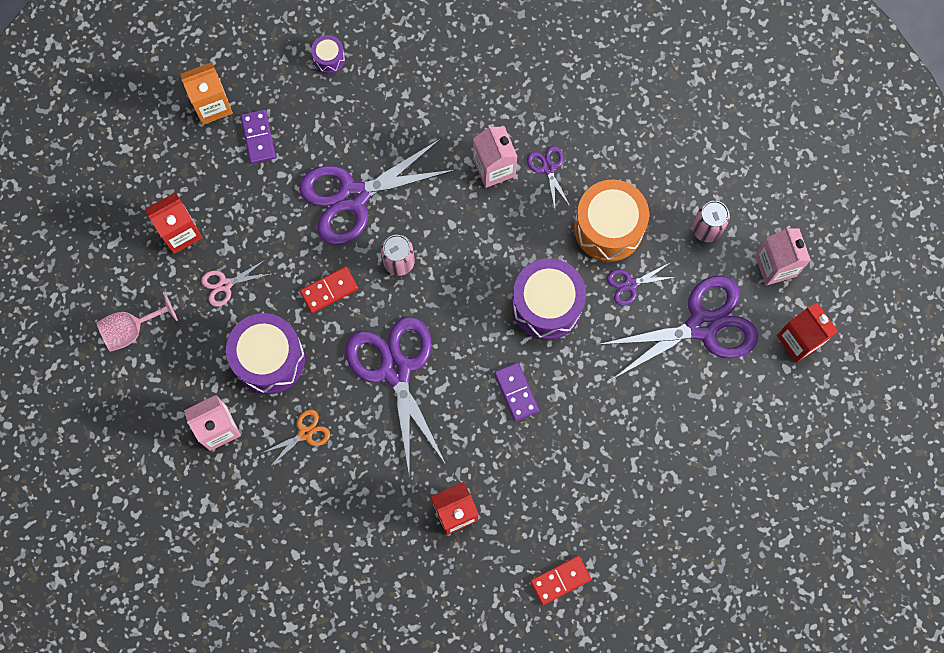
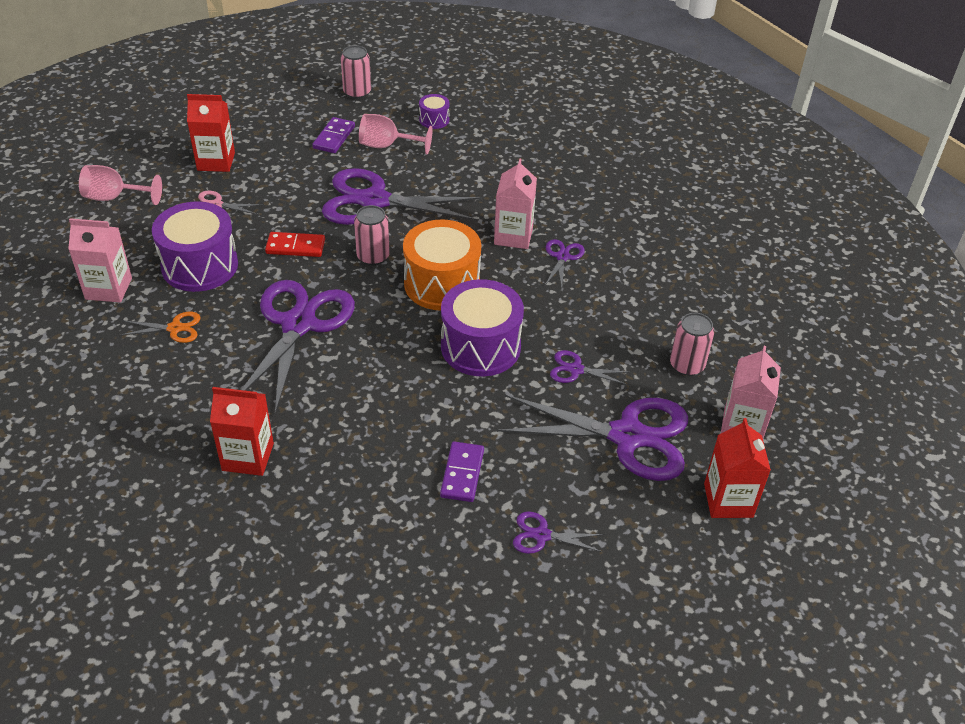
camera: 30 degrees right, 30 degrees down
(212, 105) = (317, 107): orange carton -> none
(232, 62) = (357, 92): none -> pink can
(313, 120) = (387, 146): none -> pink goblet
(516, 392) = (394, 395): purple domino -> purple domino (462, 473)
(560, 580) = (297, 574): red domino -> none
(608, 228) = (587, 320): orange drum -> orange drum (442, 284)
(695, 448) = (542, 535): none -> purple scissors

